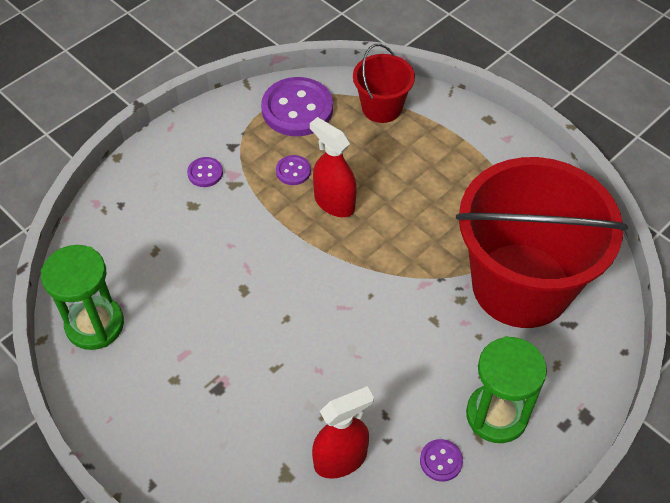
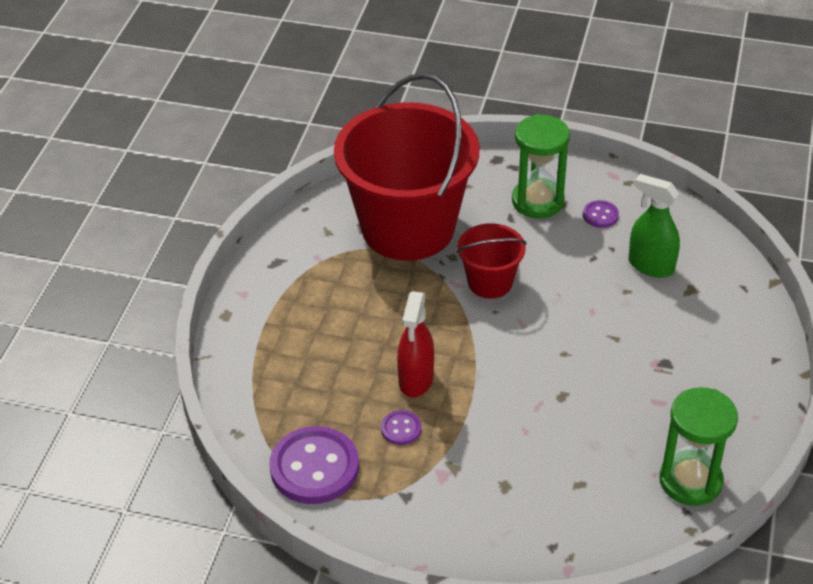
camera: 120 degrees left, 10 degrees down
(205, 173) = (458, 498): purple button -> none
(340, 459) = (650, 266): red spray bottle -> green spray bottle
(382, 107) = (264, 400): red bucket -> red bucket (490, 282)

